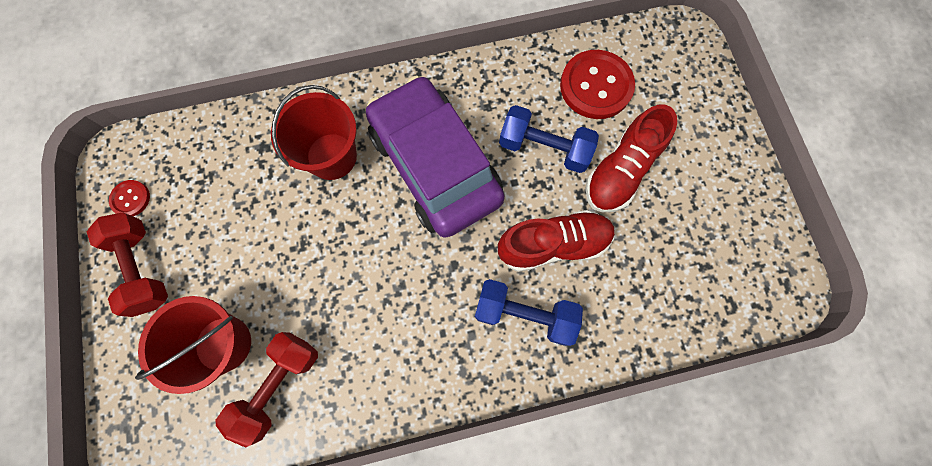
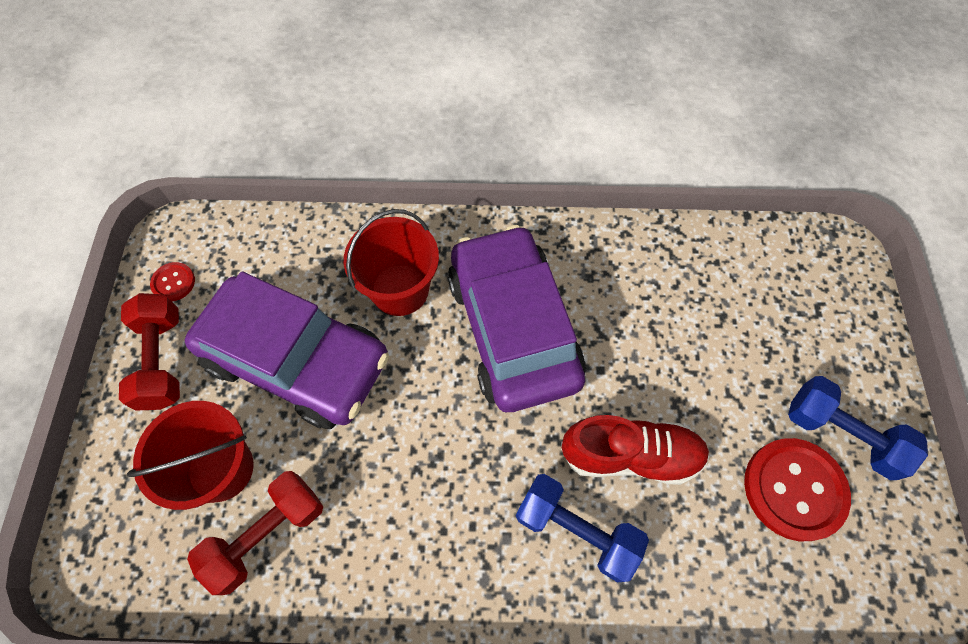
camera: 15 degrees right, 10 degrees down
(261, 238) = (297, 360): none -> purple car
(544, 148) = (645, 339): blue dumbbell -> blue dumbbell (841, 434)
(596, 86) = (722, 283): red button -> red button (794, 489)
(621, 170) = (732, 388): red shoe -> none

